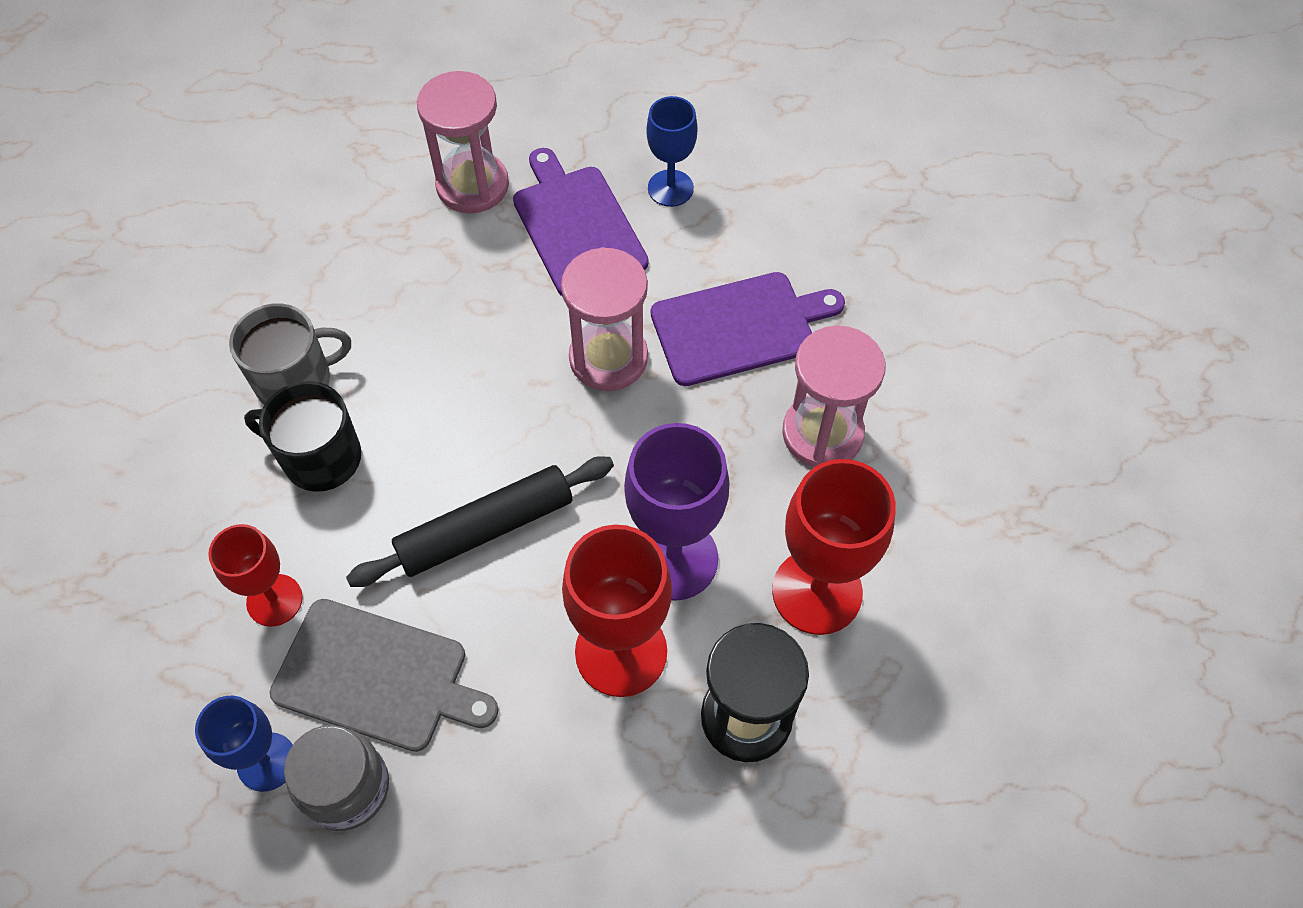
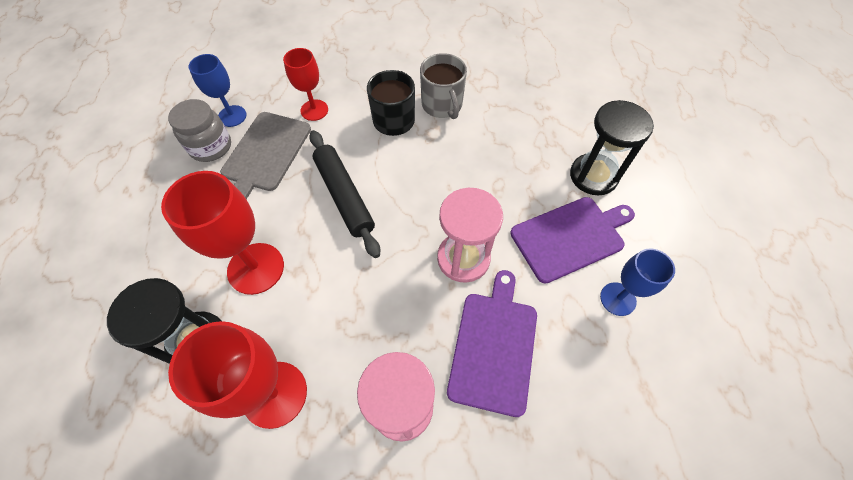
camera: 90 degrees right, 0 degrees up
(472, 185) = (593, 176): pink hourglass -> black hourglass
(673, 558) = (312, 299): purple goblet -> none
(739, 328) = (494, 347): purple cutting board -> purple cutting board turned 150 degrees counterclockwise

